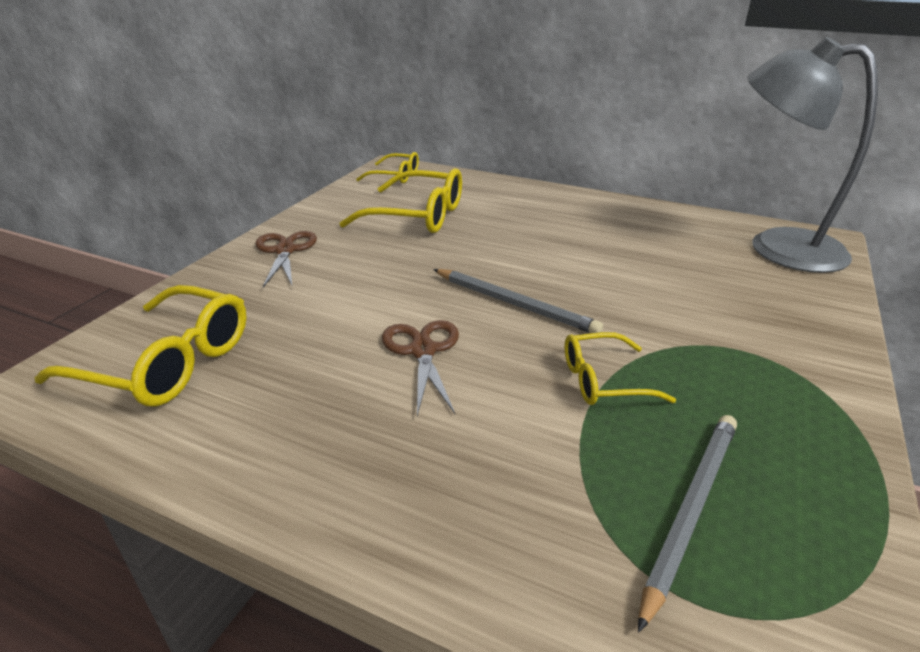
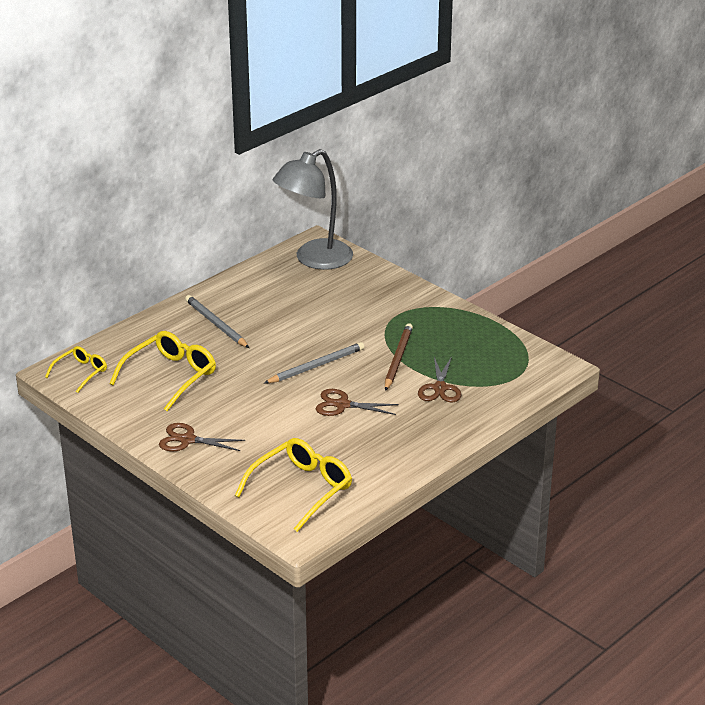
camera: 70 degrees left, 0 degrees up
(550, 462) = (440, 388): none -> brown scissors
(604, 380) = (398, 359): yellow glasses -> brown pencil
(690, 509) = (479, 364): grey pencil -> grey pencil (216, 324)

